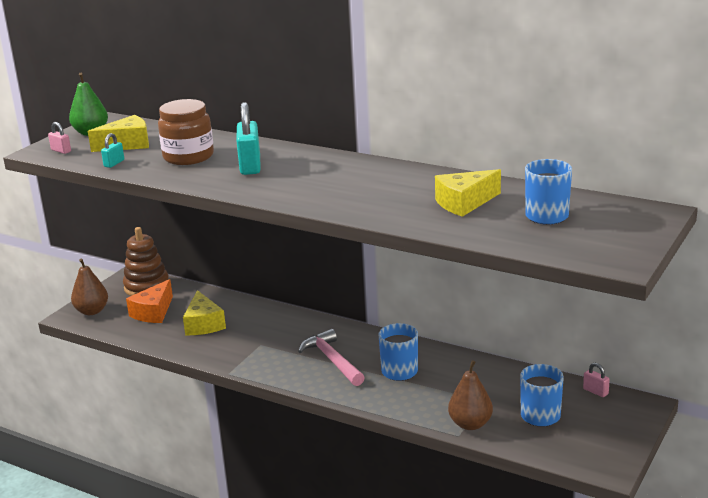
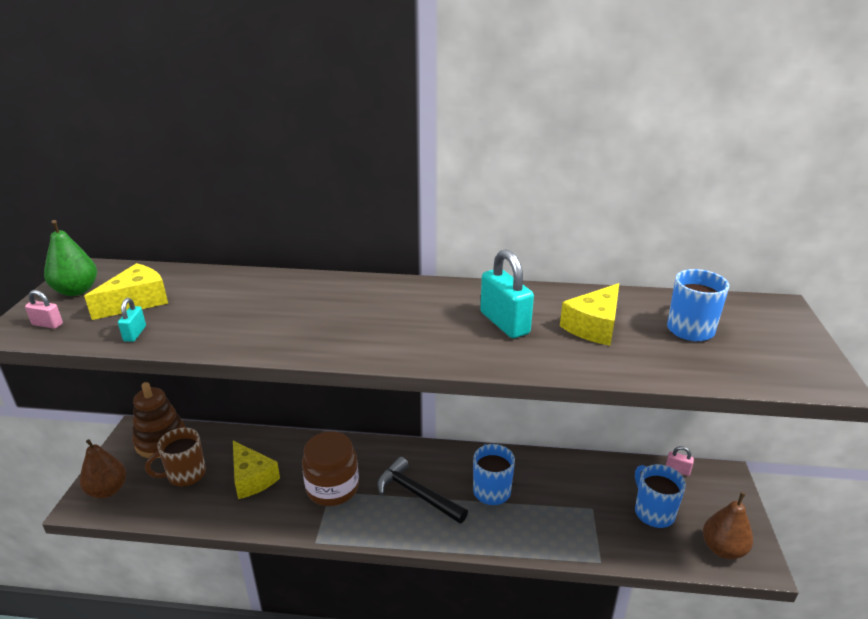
camera: 25 degrees left, 5 degrees up
(153, 312) = (185, 475): orange cheese -> brown mug
(188, 157) = (229, 309): brown jar -> brown jar (332, 488)
(250, 166) = (315, 311): turquoise padlock -> turquoise padlock (504, 323)
(332, 360) = (417, 494): pink hammer -> black hammer
(470, 424) = (601, 543): brown pear -> brown pear (723, 549)

